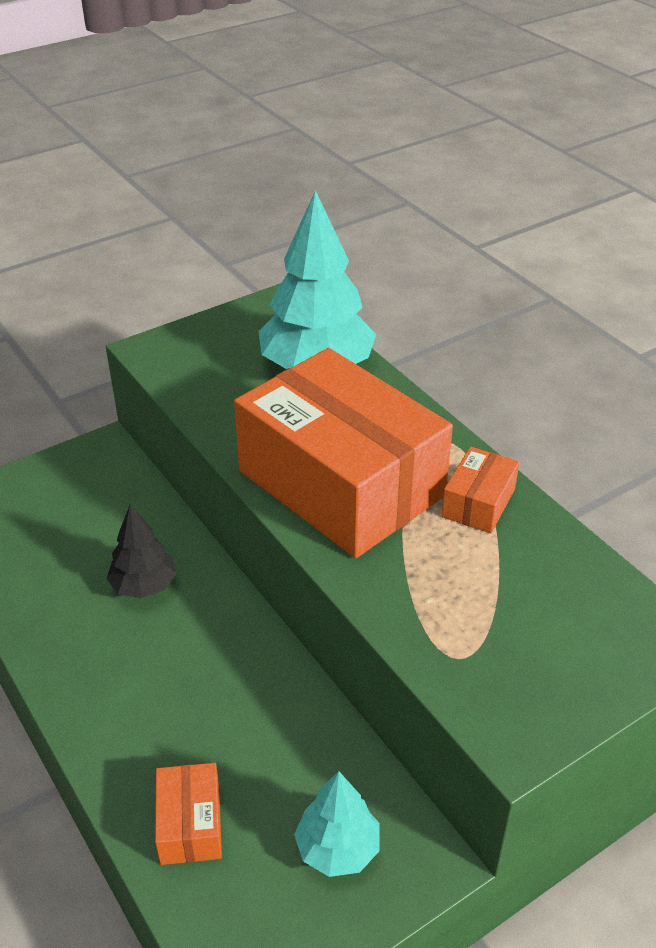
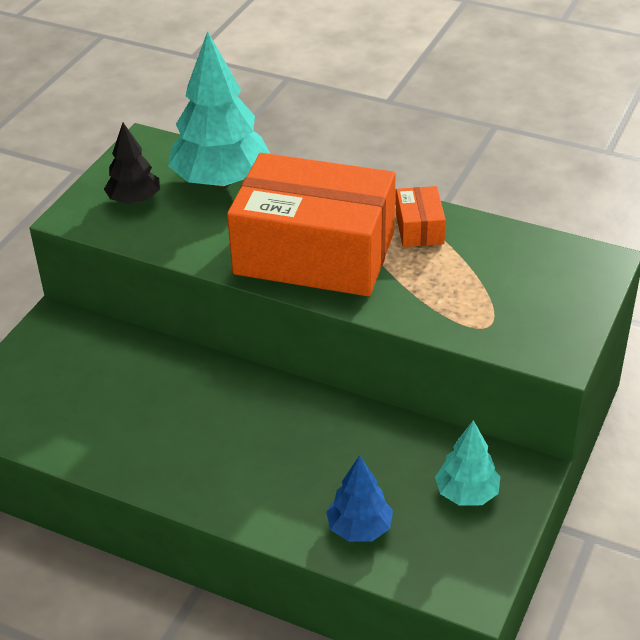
camera: 30 degrees left, 0 degrees up
(144, 585) = (184, 401): black tree -> black tree (134, 200)
(190, 824) = (359, 528): orange box -> blue tree

